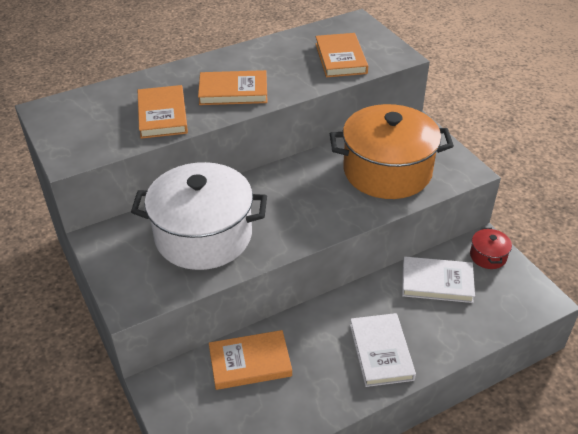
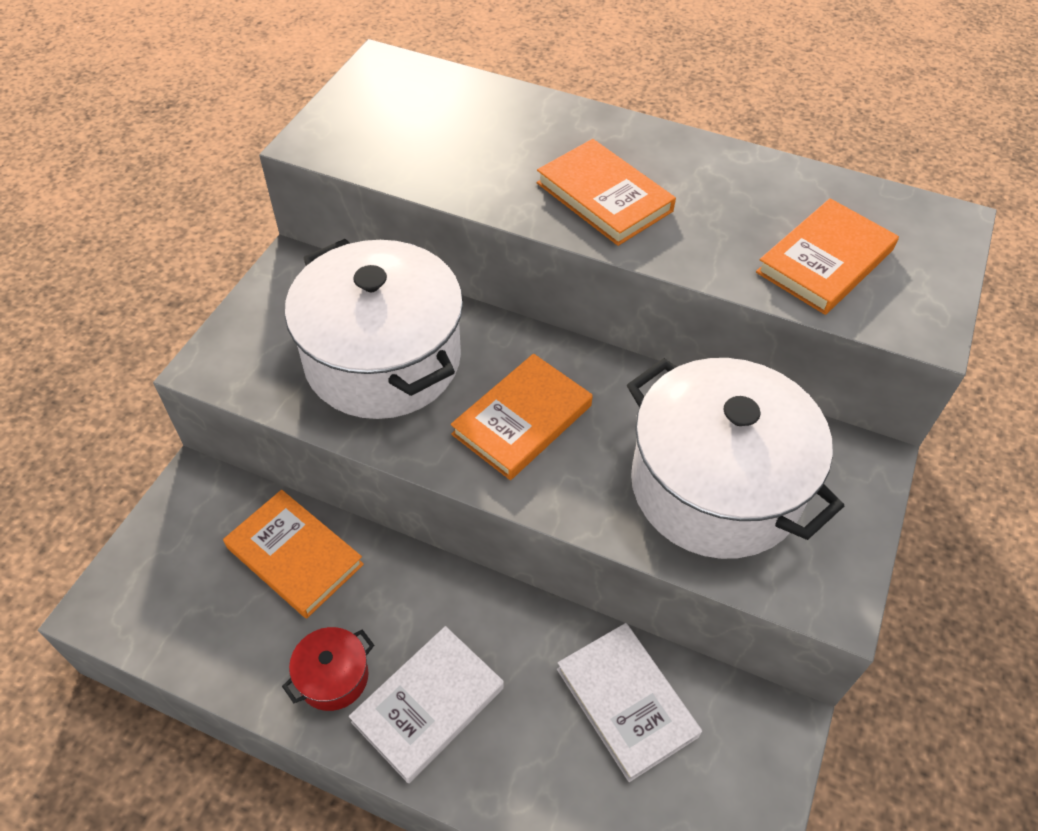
camera: 50 degrees right, 10 degrees up
(162, 115) = (478, 164): orange book -> orange book (522, 420)
(387, 171) = (715, 486): orange pot -> white pot
(488, 256) = (752, 748): red pot -> red pot (333, 677)

